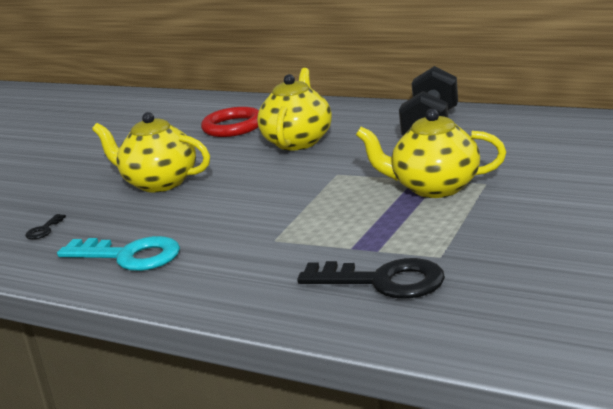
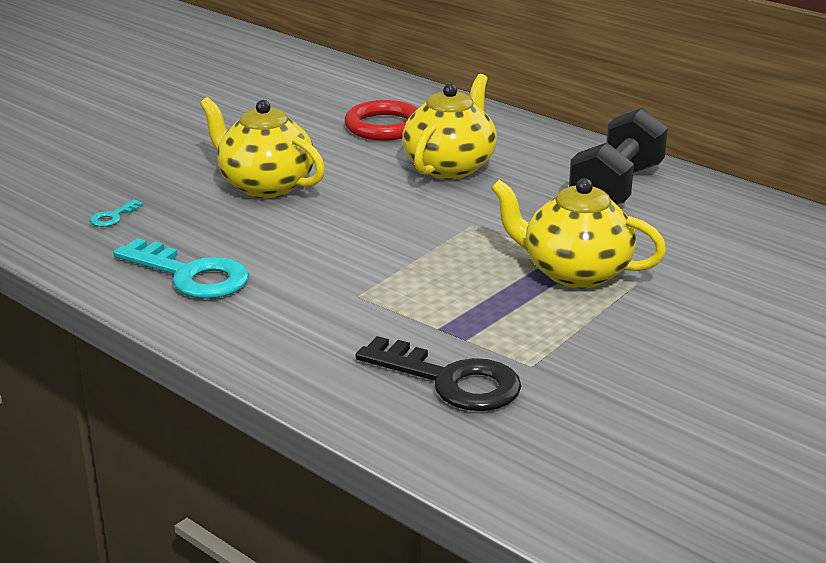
camera: 10 degrees right, 5 degrees up
(44, 230) = (113, 217): black key -> turquoise key

